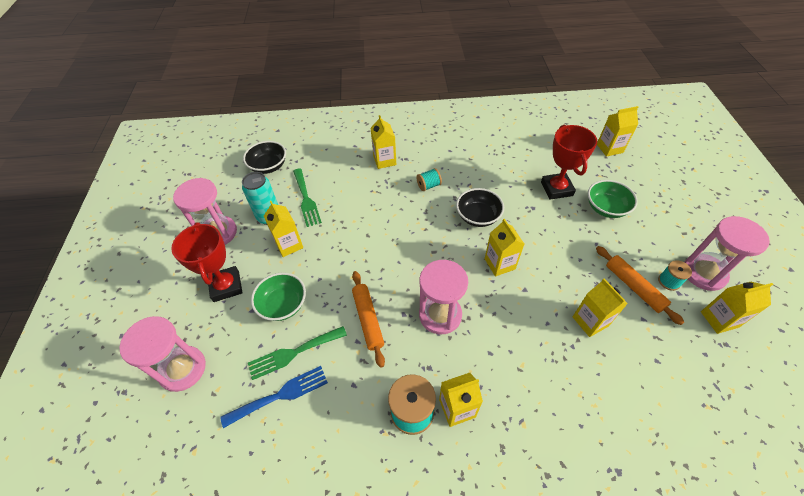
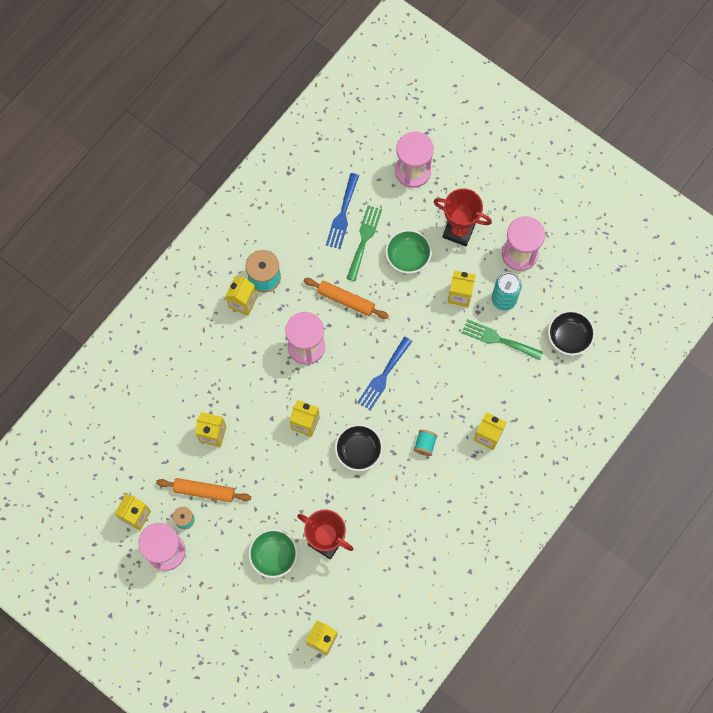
camera: 130 degrees right, 20 degrees up
(406, 243) = (383, 376): none -> blue fork

